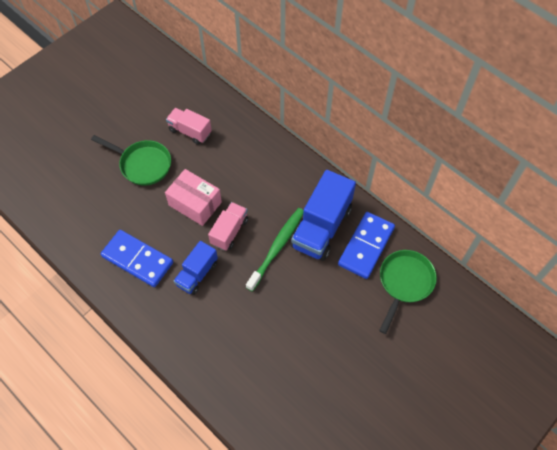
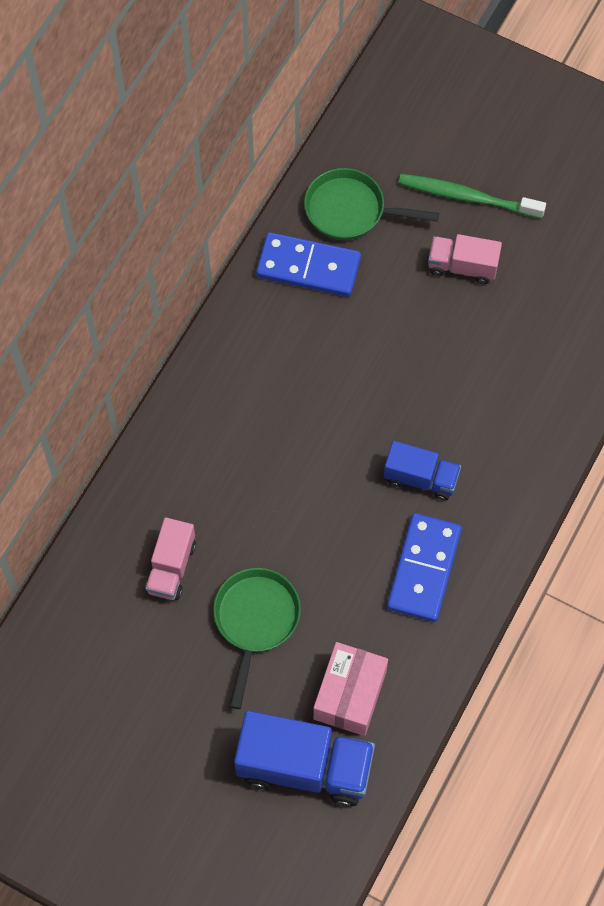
camera: 105 degrees left, 5 degrees up
(195, 203) = (305, 517): pink box -> pink box (350, 695)
(229, 231) = (338, 454): pink truck -> pink truck (462, 266)
(277, 247) = (345, 382): green toothbrush -> green toothbrush (467, 197)
(321, 227) = (295, 331): blue truck -> blue truck (304, 767)

